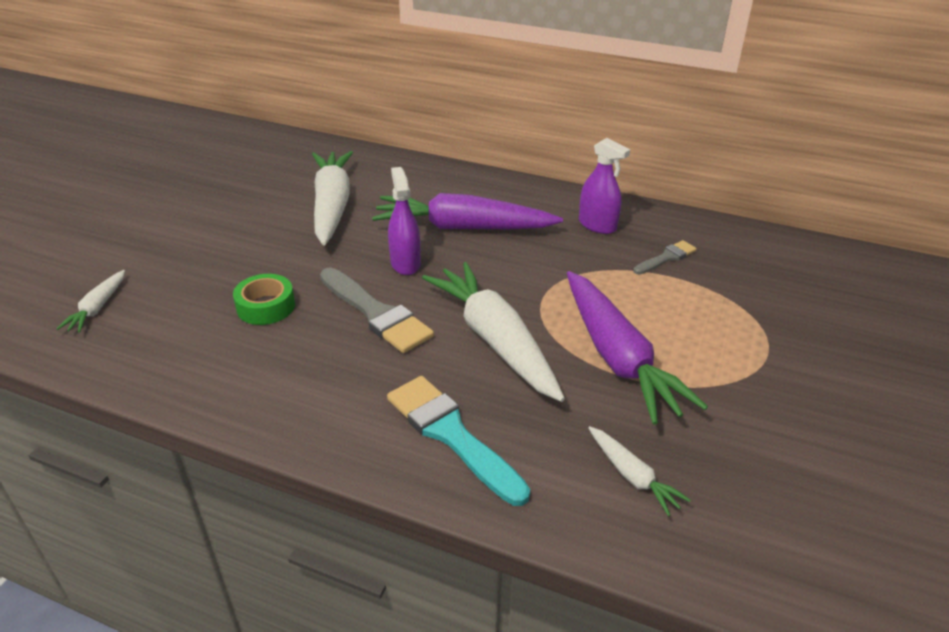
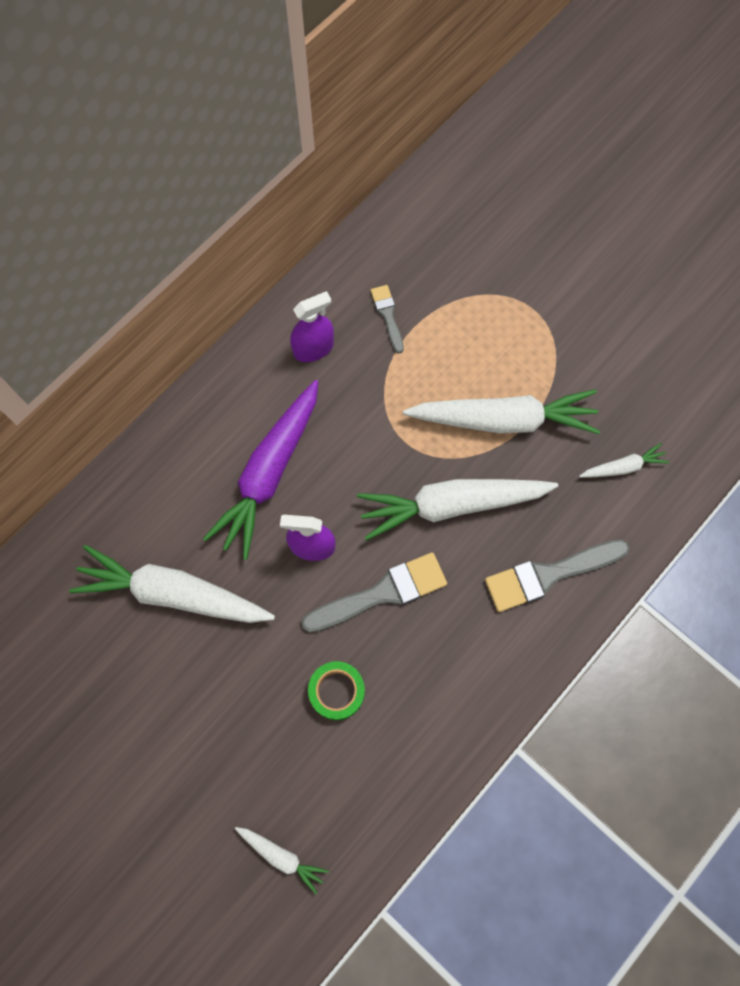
camera: 70 degrees left, 35 degrees up
(451, 434) = (548, 575): turquoise brush -> grey brush
(617, 357) = (503, 419): purple carrot -> white carrot

